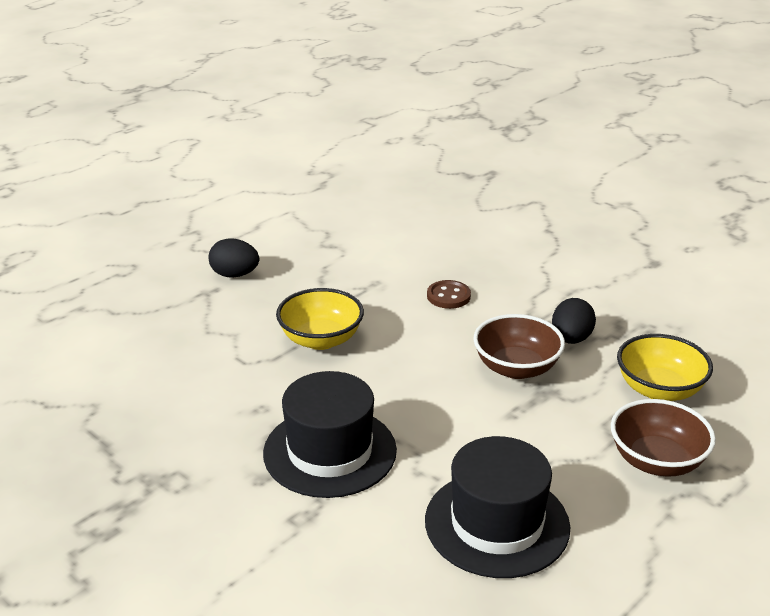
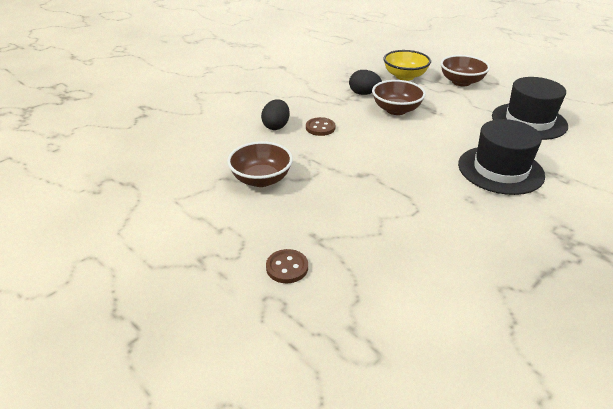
camera: 90 degrees left, 5 degrees up
(169, 275) = (287, 267): none -> brown button
(235, 275) = (288, 225): black egg -> black egg (276, 126)
(321, 339) = (380, 176): yellow bowl -> none
(322, 256) = (261, 179): none -> brown bowl

